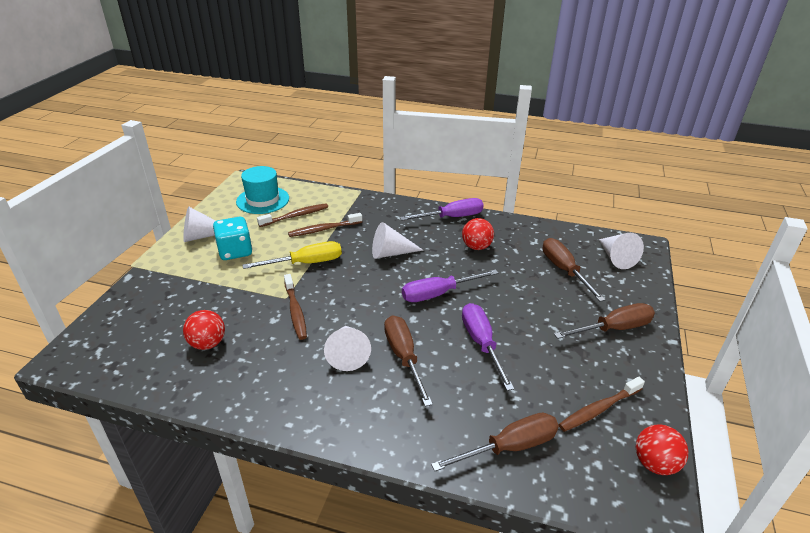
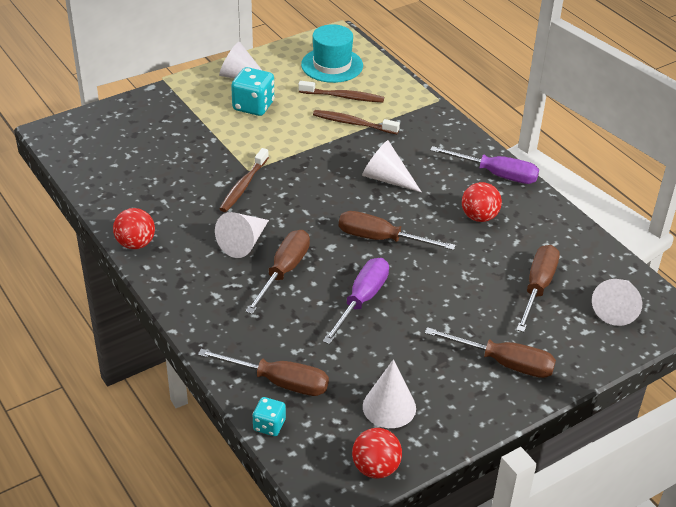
camera: 40 degrees right, 5 degrees up
(208, 343) = (153, 175): red ball -> red ball (136, 244)
(306, 263) = (300, 148): yellow screwdriver -> none
(438, 294) = (381, 239): purple screwdriver -> brown screwdriver
(549, 490) = (269, 425): none -> turquoise dice
(599, 409) = (389, 407): brown toothbrush -> white cone

